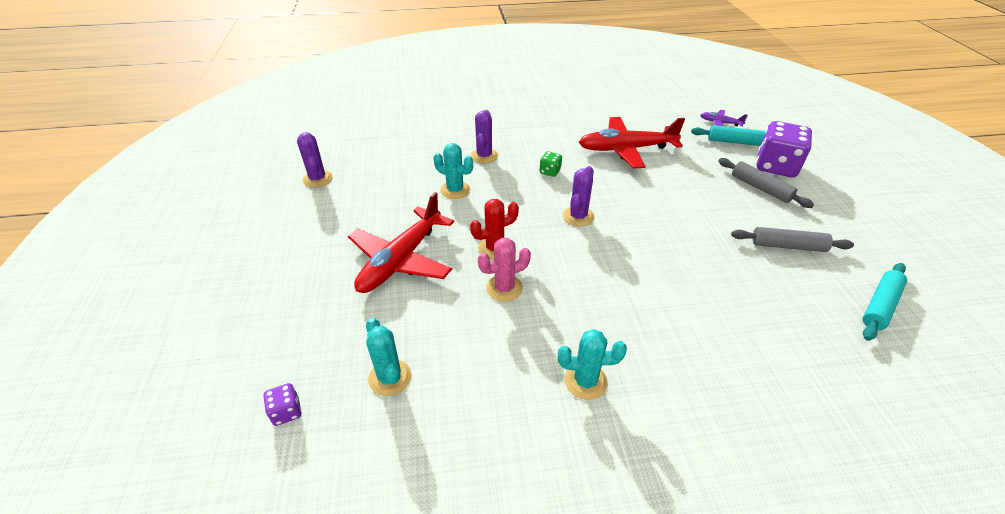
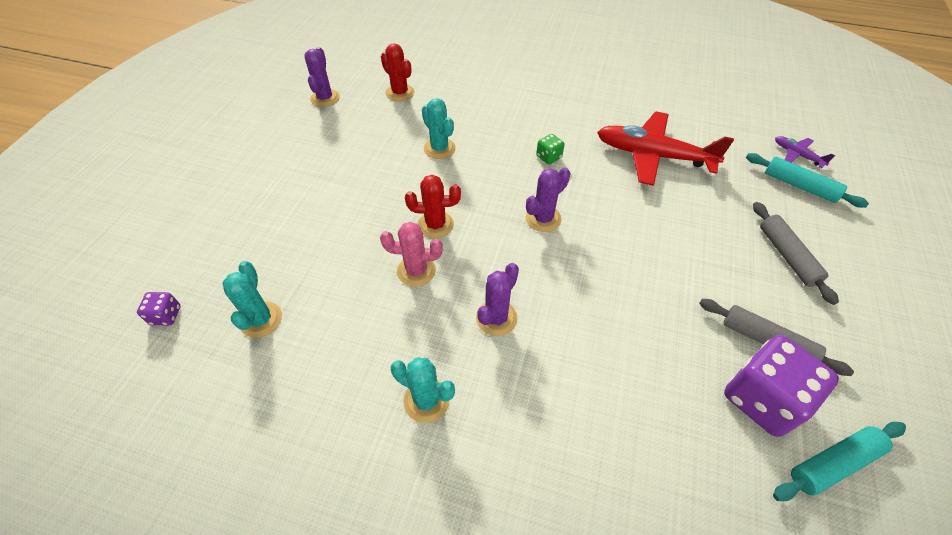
camera: 25 degrees right, 10 degrees up
(387, 157) = (400, 93): none -> red cactus
(401, 259) = (344, 206): red plane -> none
(484, 156) = (493, 118): purple cactus -> purple cactus (496, 318)
(776, 166) = (830, 234): purple dice -> purple dice (762, 398)

